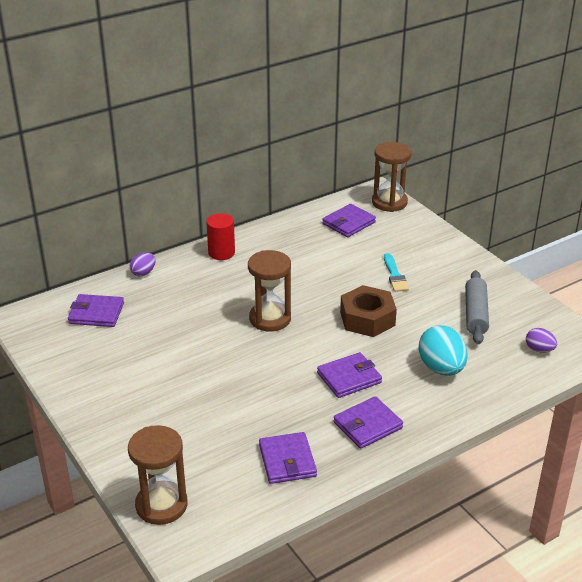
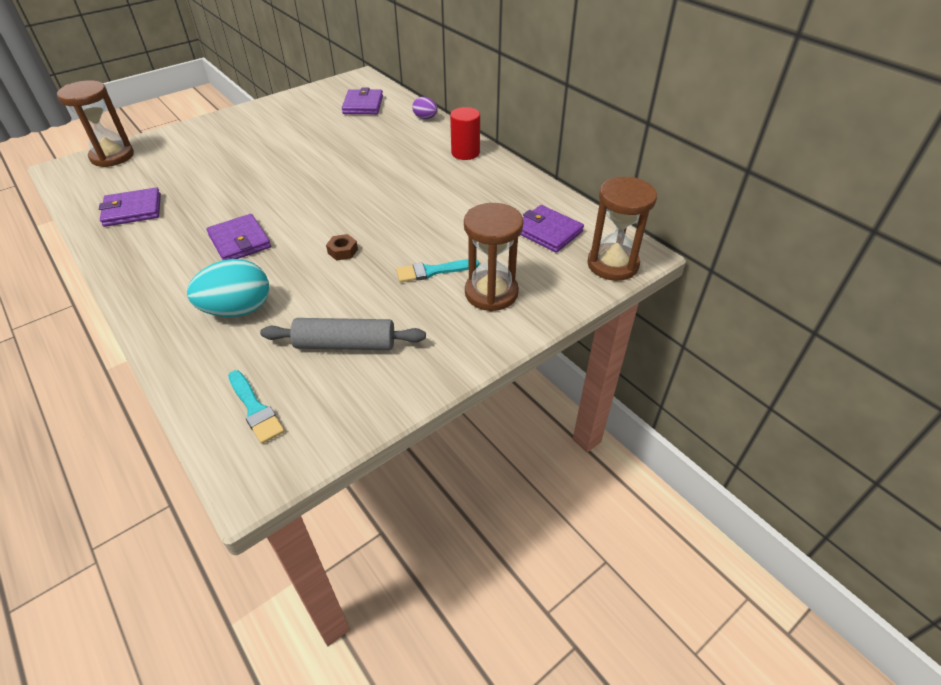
camera: 85 degrees right, 10 degrees up
(270, 319) = (348, 188): brown hourglass -> brown hourglass (491, 293)
(367, 319) = (342, 251): brown nut -> brown nut, size x0.43
(367, 425) = (160, 255): purple wallet -> none
(539, 349) = (255, 409): purple egg -> turquoise brush

